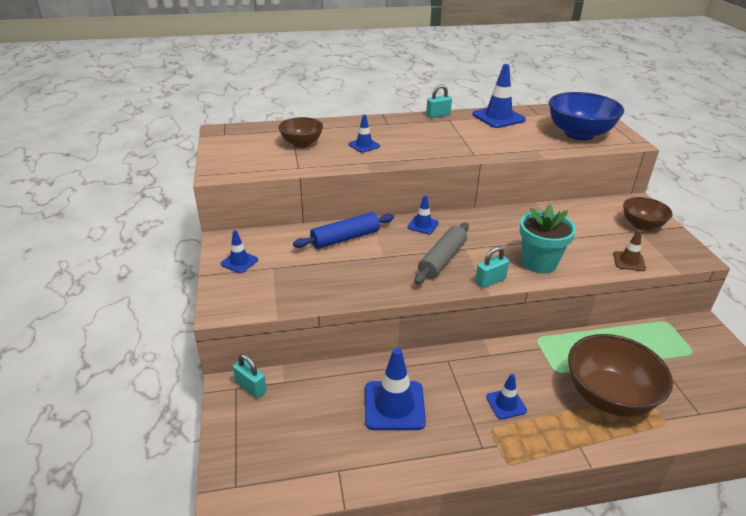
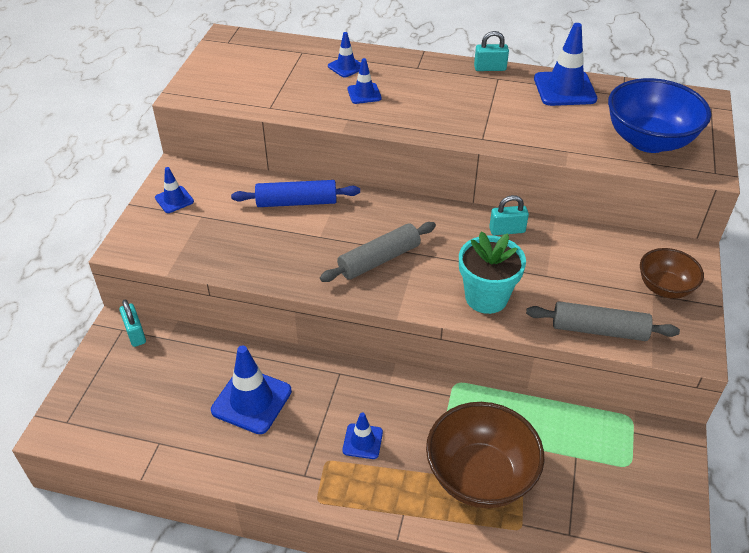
camera: 25 degrees right, 10 degrees up
(302, 143) = (298, 74): brown bowl -> none
(423, 225) = (393, 209): blue traffic cone -> blue traffic cone (346, 67)
(490, 281) = (410, 302): turquoise padlock -> turquoise padlock (507, 230)
(629, 261) = (599, 330): brown traffic cone -> grey rolling pin

